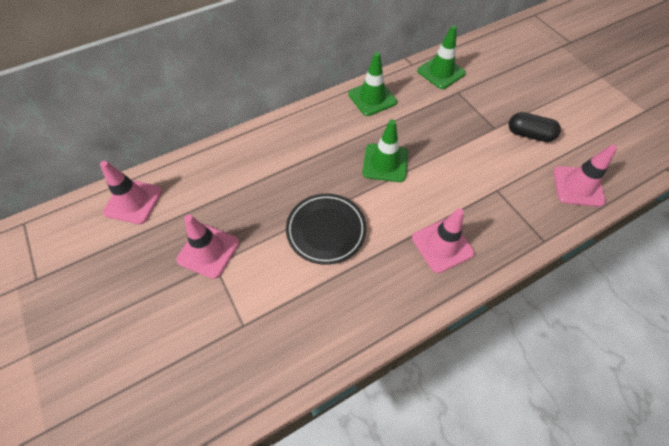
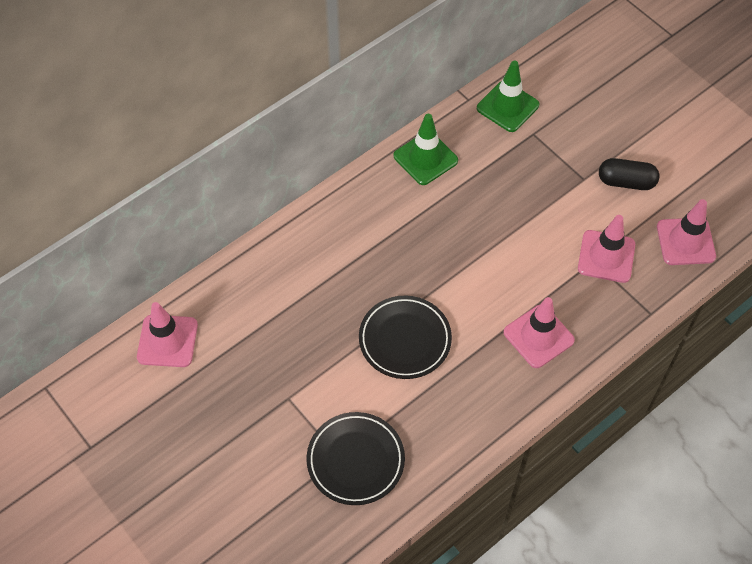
camera: 10 degrees left, 0 degrees up
(208, 251) = (276, 385): pink traffic cone -> pink traffic cone (606, 256)
(257, 331) = (355, 460): none -> black plate
(385, 163) = (457, 246): green traffic cone -> none

